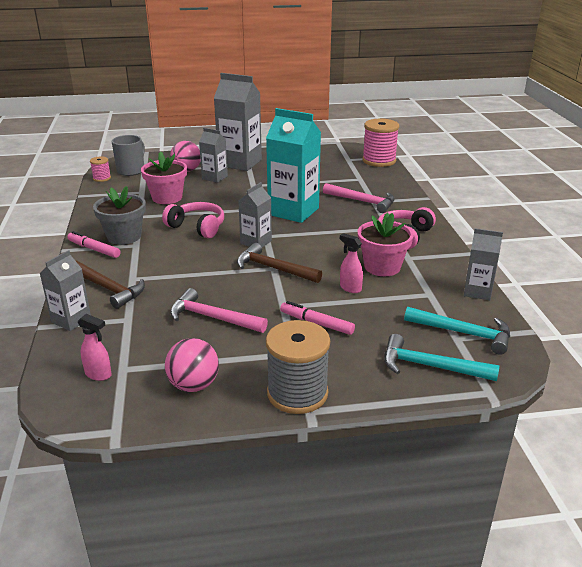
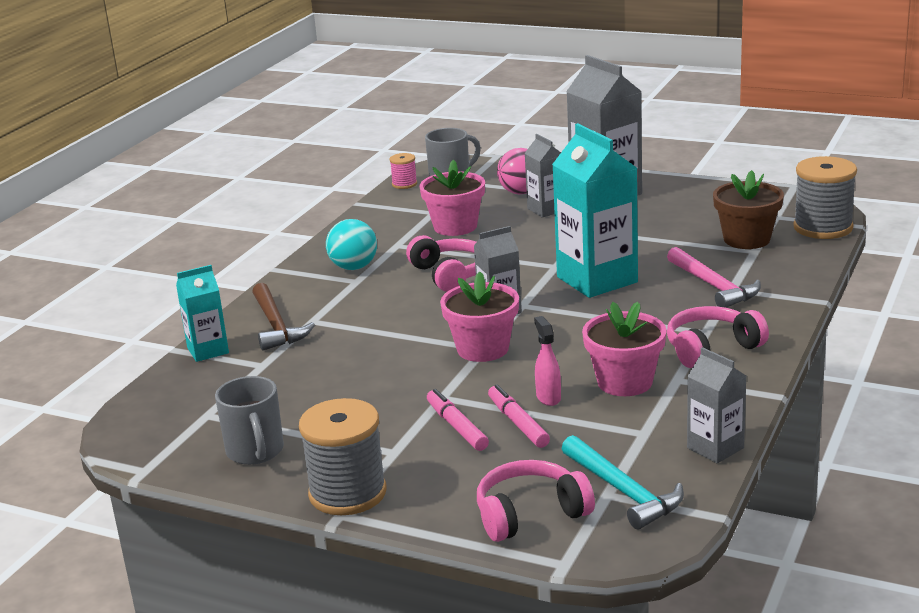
camera: 35 degrees right, 5 degrees down
(71, 320) = (208, 350): grey carton -> turquoise carton
(94, 249) = (306, 276): pink marker -> pink marker (518, 423)
(98, 374) = (180, 413): pink spray bottle -> none
(124, 236) = (354, 267): grey flower pot -> turquoise ball
(194, 385) = (255, 452): pink ball -> grey mug
(212, 317) = (349, 387): pink hammer -> none
(273, 268) = (483, 349): brown hammer -> pink flower pot
(348, 173) = (746, 239): none -> brown flower pot
(379, 161) = (823, 227): pink spool -> grey spool
(430, 366) = (530, 514): turquoise hammer -> pink headphones

